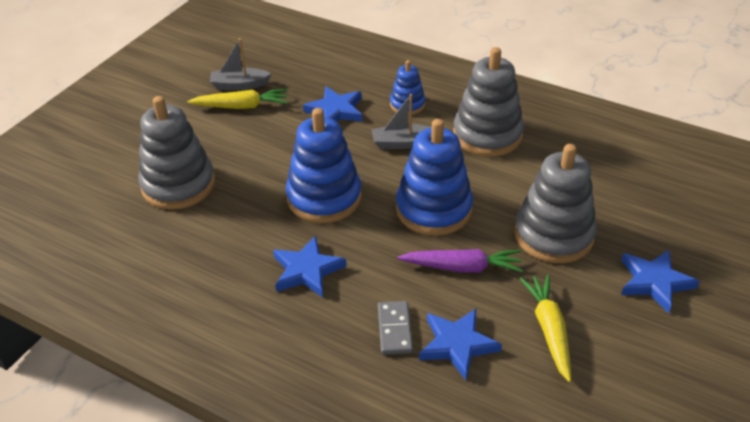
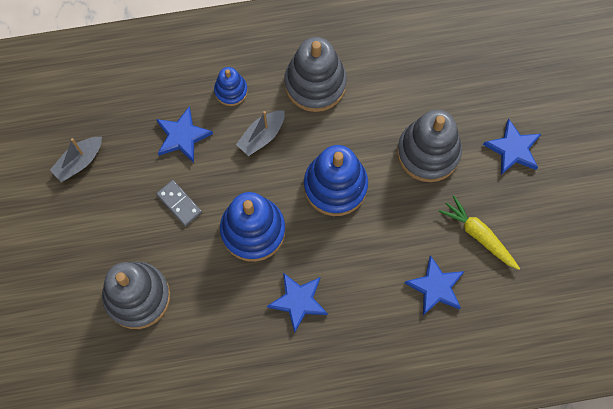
camera: 40 degrees left, 30 degrees up
(241, 106) = (104, 184): yellow carrot -> none
(394, 329) = (391, 305): grey domino -> grey domino (179, 203)
(462, 267) = (392, 224): purple carrot -> none

